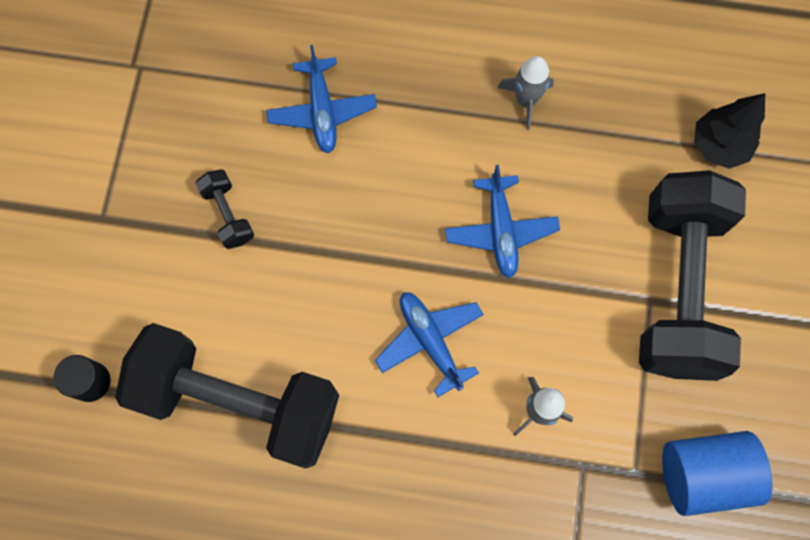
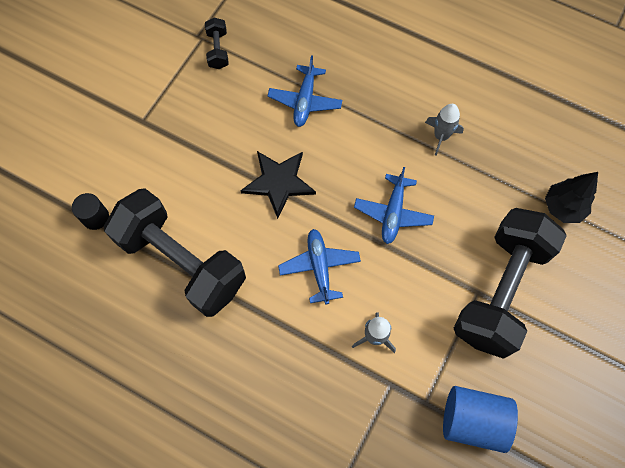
camera: 20 degrees right, 5 degrees down
(228, 214) = (221, 144): black dumbbell -> black dumbbell (218, 50)
(330, 241) = (278, 182): none -> black star

